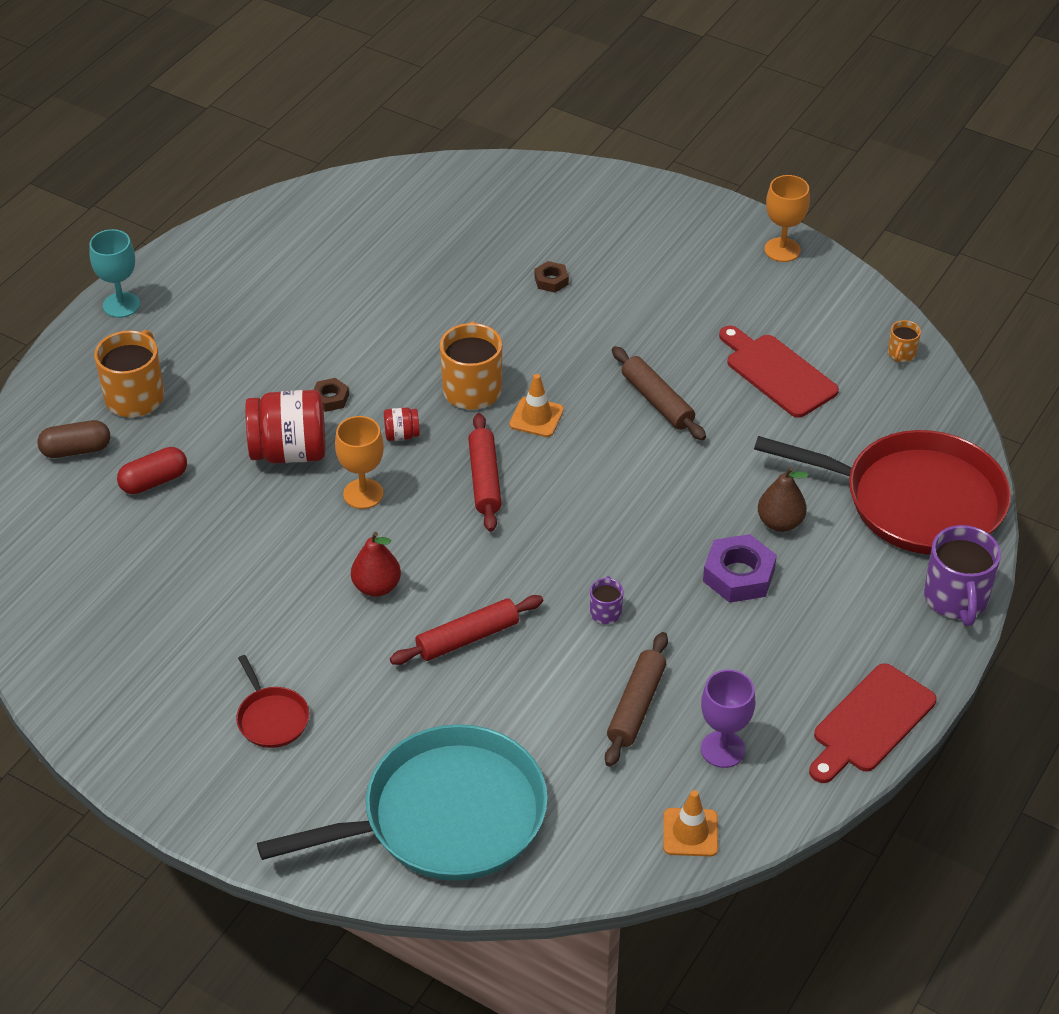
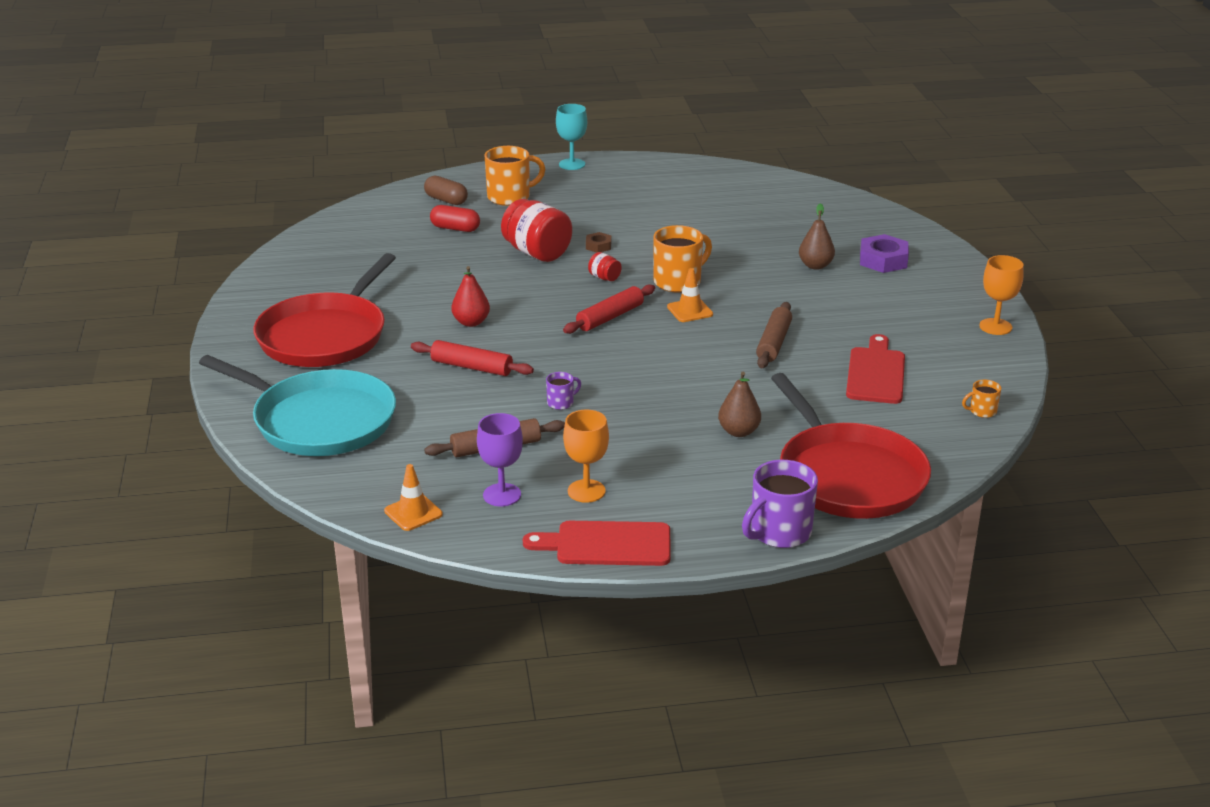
camera: 50 degrees right, 15 degrees down
(271, 718) = (325, 336): red pan -> red pan, size x2.40
(363, 494) = (538, 287): orange goblet -> orange goblet (586, 491)
(551, 280) = (815, 266): brown nut -> brown pear
(738, 575) = (666, 436): purple nut -> purple nut (883, 260)

